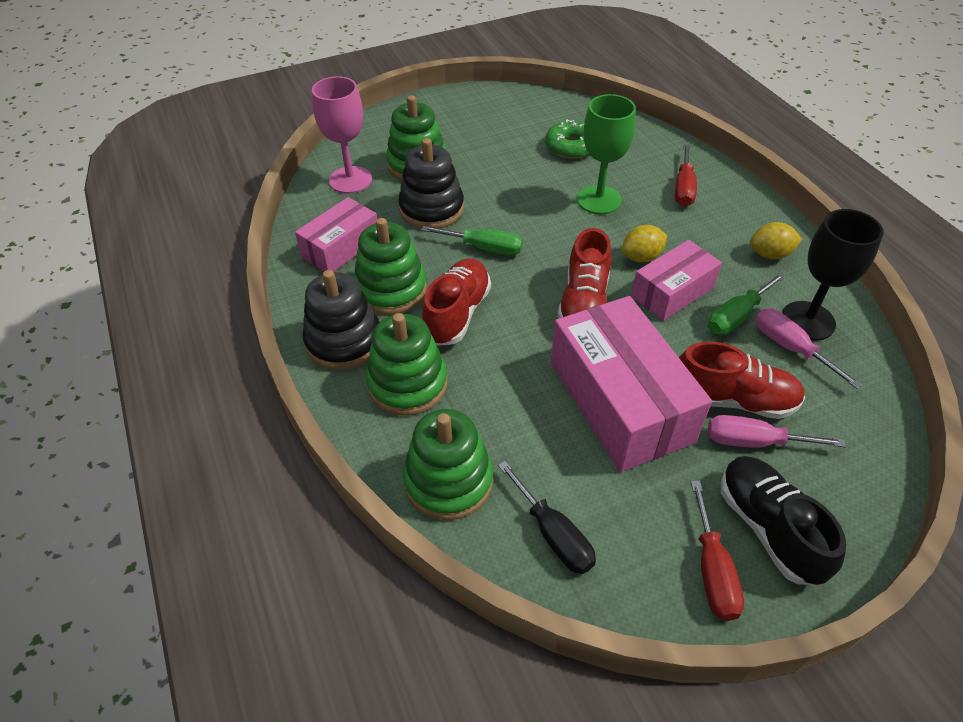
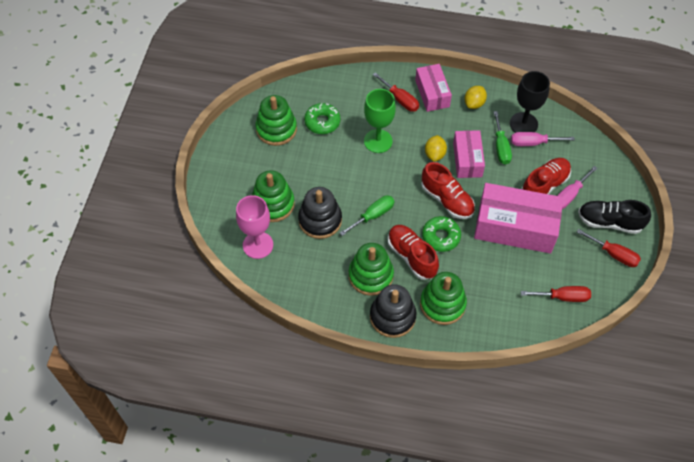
camera: 55 degrees left, 10 degrees up
(341, 247) = (317, 281): pink box -> pink box (432, 93)
(448, 481) = (510, 319): green stacking toy -> green stacking toy (276, 129)
(517, 327) = (441, 237): none -> green donut
(553, 534) = (563, 297): black screwdriver -> red screwdriver

